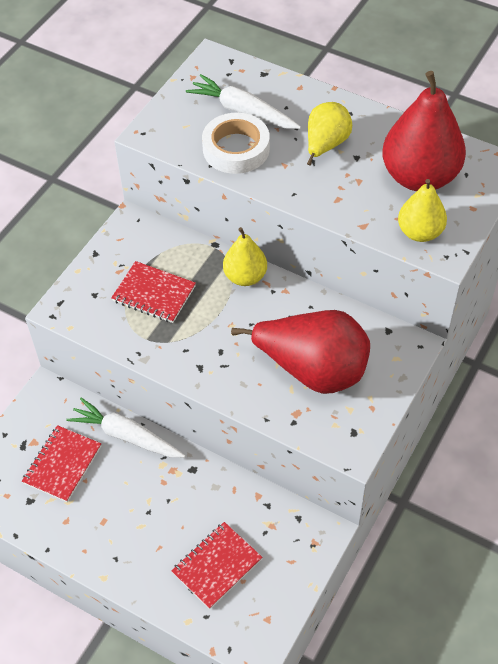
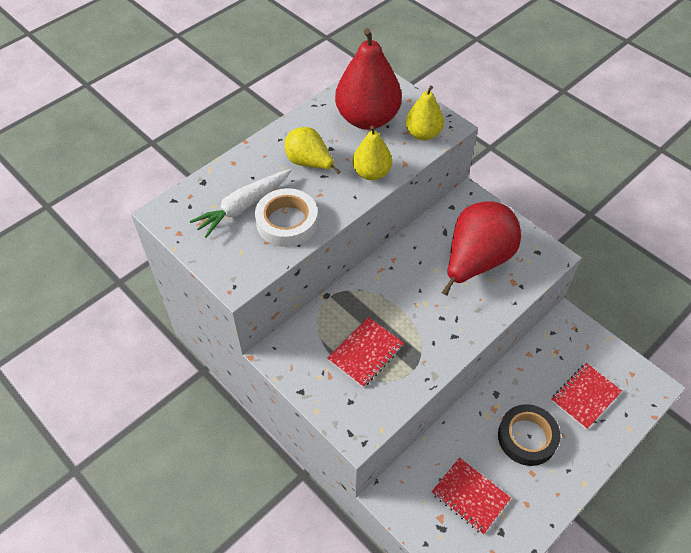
camera: 75 degrees left, 0 degrees up
(126, 436) = (452, 437): white carrot -> none
(145, 509) = (527, 437): none -> black tape
(217, 566) = (585, 397): red notebook -> red notebook turned 75 degrees clockwise
(245, 276) = (370, 282): yellow pear -> yellow pear (371, 173)

